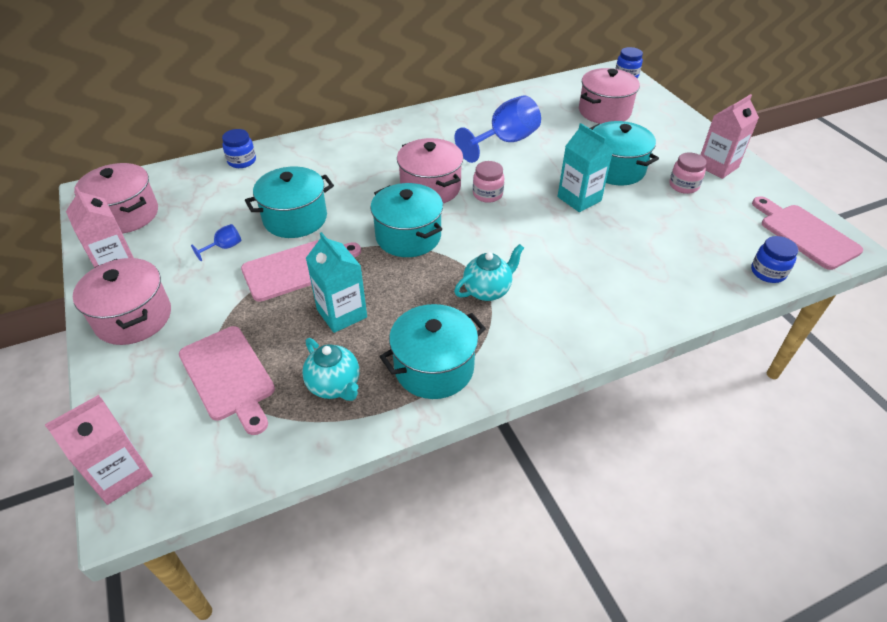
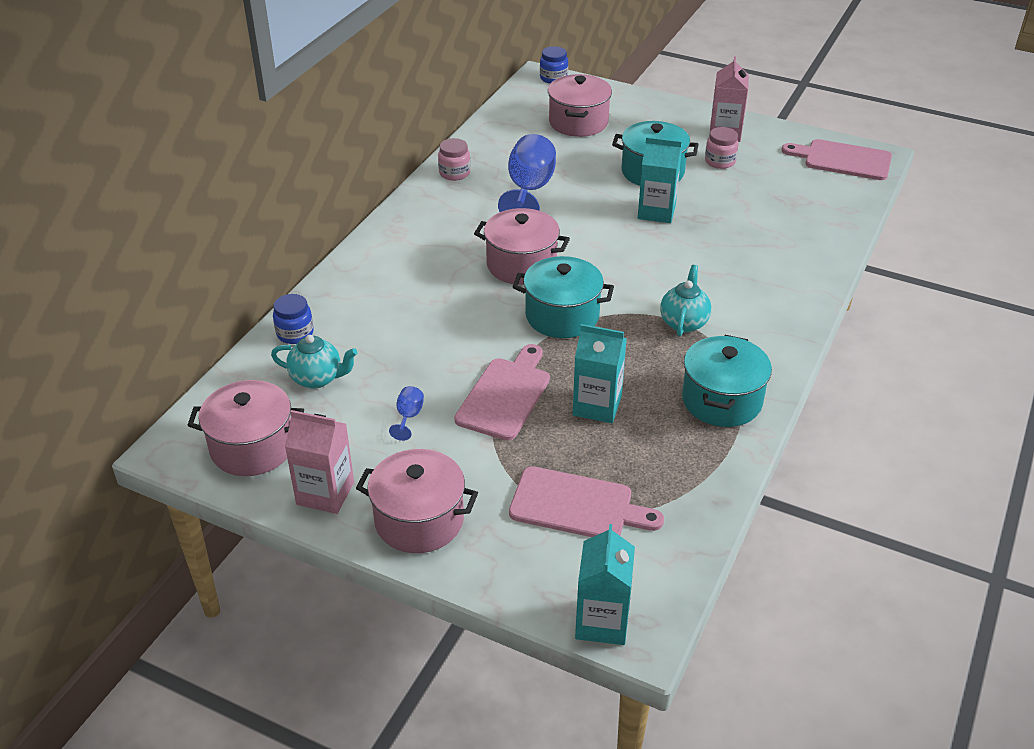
camera: 40 degrees left, 5 degrees down
(121, 474) = (602, 622): pink carton -> turquoise carton
(295, 218) = (437, 356): turquoise pot -> none
(334, 385) = (669, 458): turquoise teapot -> turquoise teapot (317, 378)
(487, 194) = (578, 245): pink jar -> pink jar (454, 173)
(768, 272) = (851, 202): blue jar -> none

